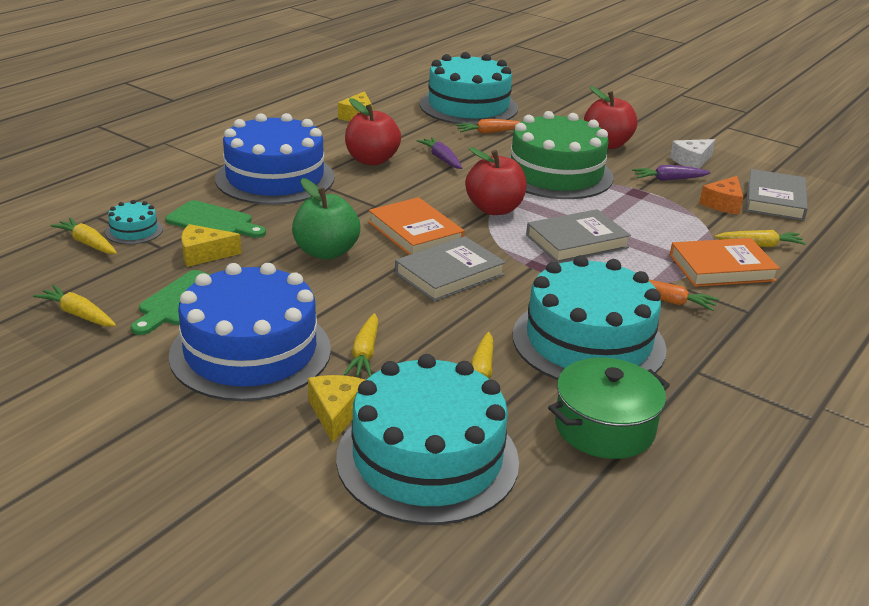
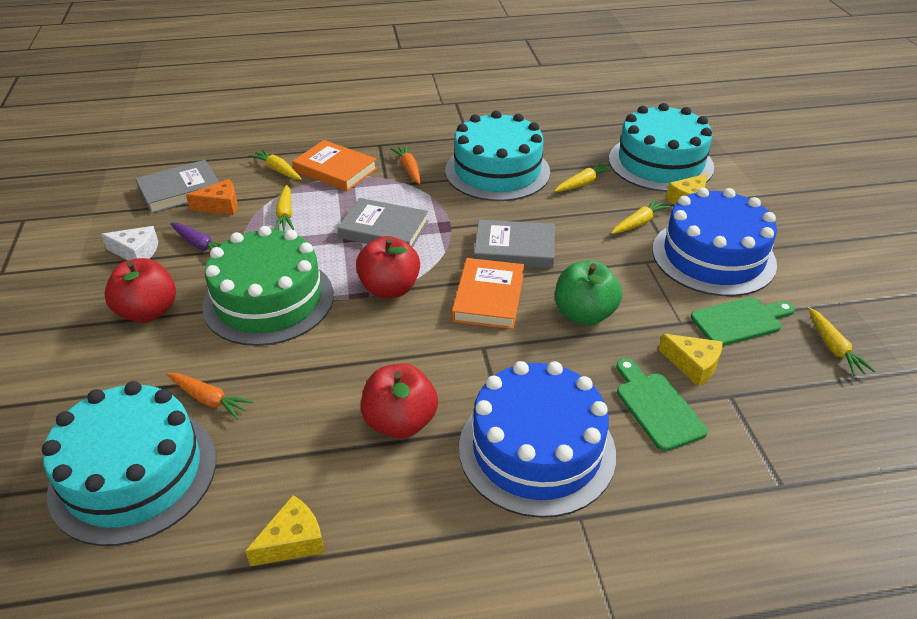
camera: 135 degrees left, 10 degrees up
(88, 243) = (804, 440): yellow carrot -> yellow carrot (285, 214)
(134, 231) = (747, 436): turquoise cake -> none
(441, 159) = (329, 382): purple carrot -> none
(604, 427) = (556, 138): green pot -> none

